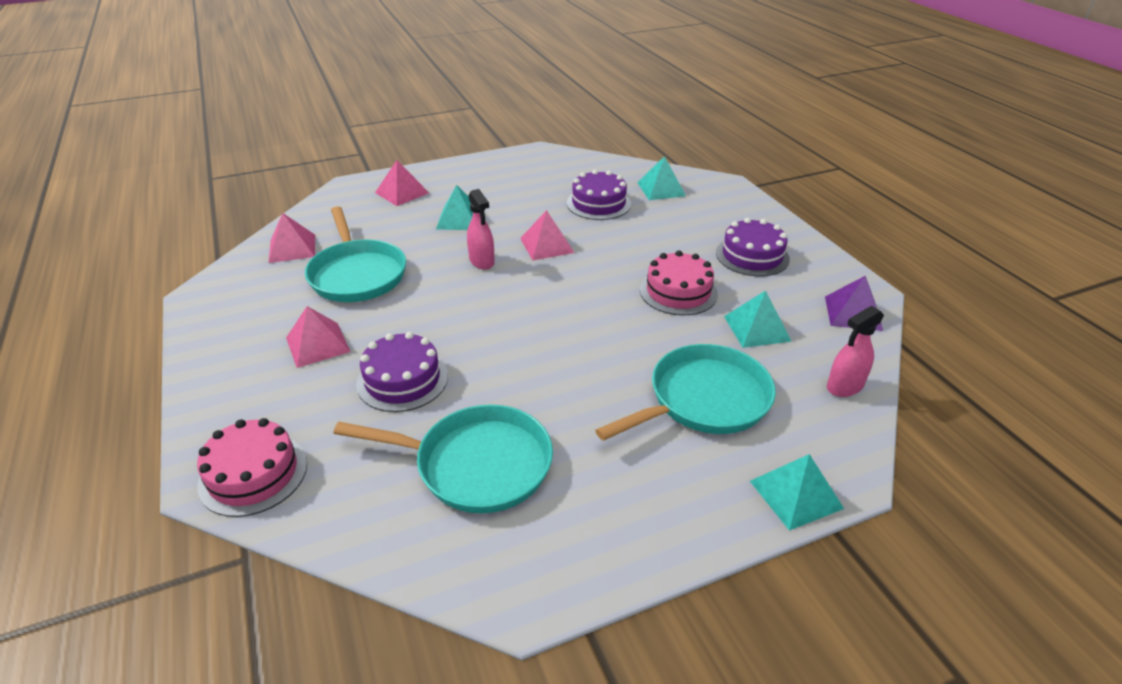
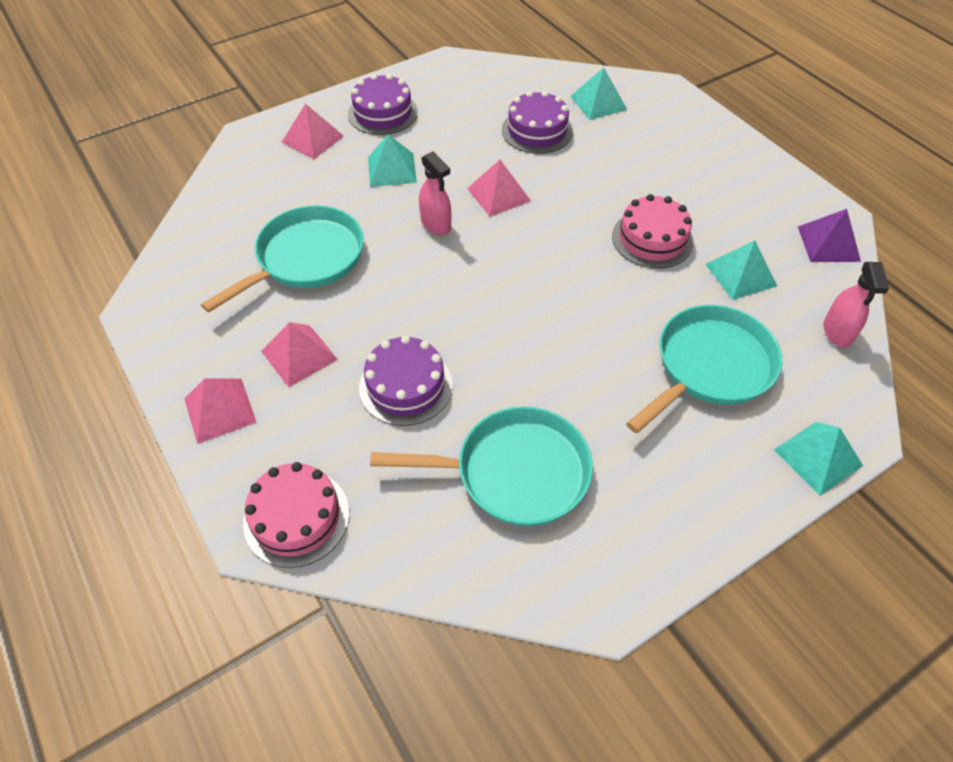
camera: 10 degrees left, 15 degrees up
(292, 248) = (218, 232): pink pyramid -> pink pyramid (219, 410)
(357, 274) = (306, 258): turquoise pan -> turquoise pan turned 105 degrees counterclockwise
(752, 256) = (715, 183): purple cake -> purple cake (383, 113)
(844, 386) = (837, 332): pink spray bottle -> pink spray bottle turned 45 degrees counterclockwise

